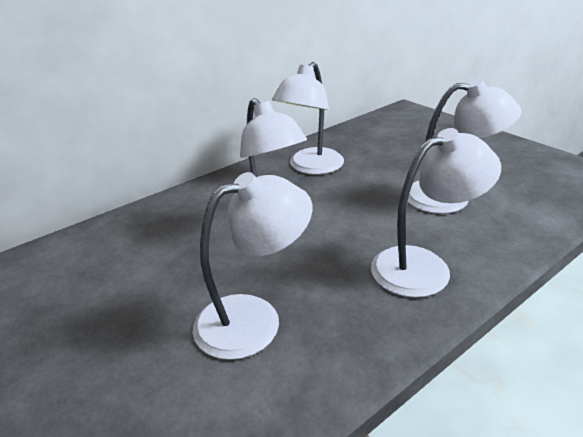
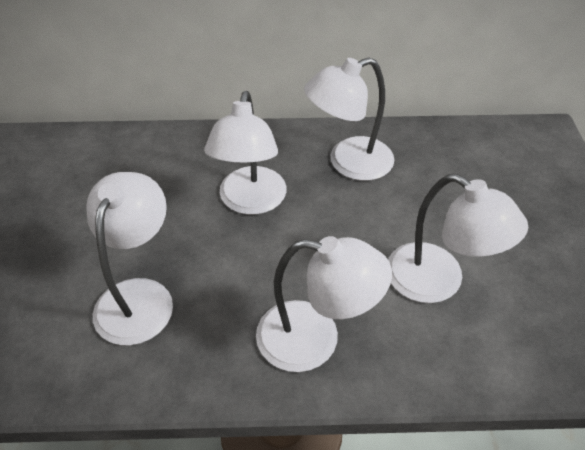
camera: 35 degrees right, 15 degrees up
(254, 319) = (139, 296): white lamp -> white lamp turned 90 degrees counterclockwise

